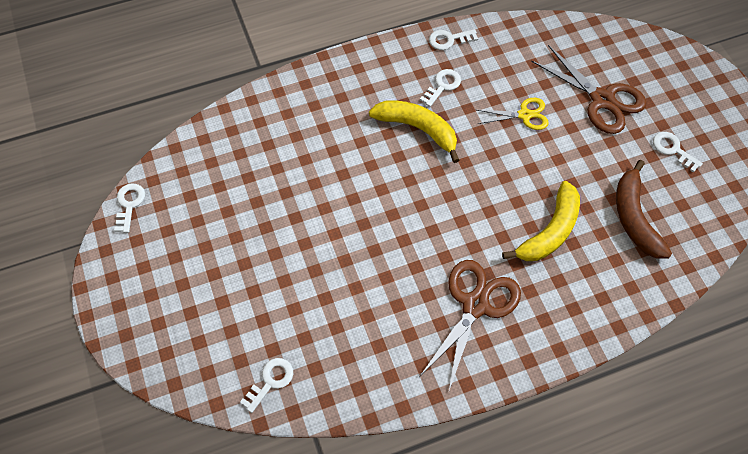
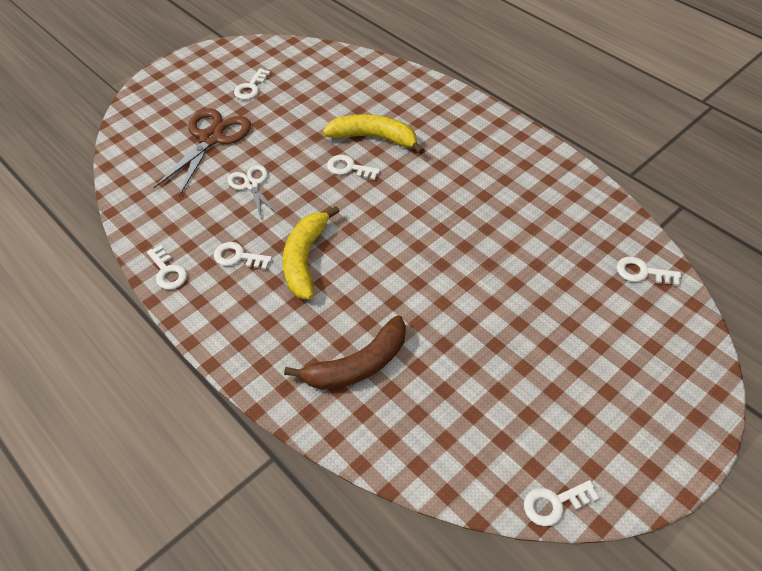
camera: 110 degrees left, 10 degrees down
(475, 305) = (473, 163): brown scissors -> none
(515, 195) = (349, 168): none -> white key
(524, 115) = (251, 185): yellow scissors -> white scissors
(634, 217) = (332, 95): brown banana -> brown banana (358, 365)

